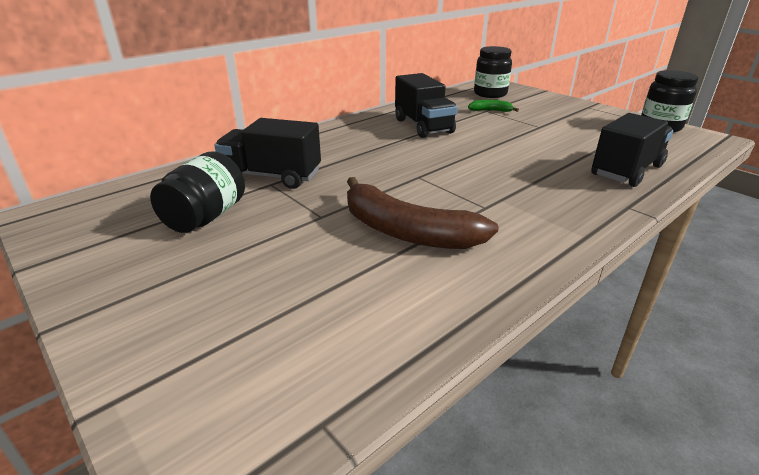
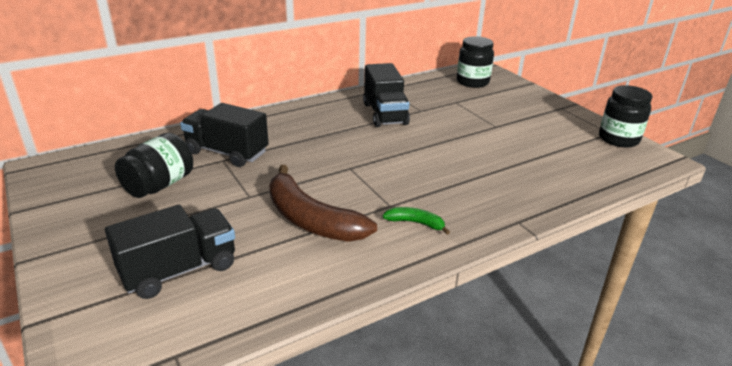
camera: 10 degrees right, 0 degrees up
(490, 111) = (460, 103): green banana -> green banana (415, 223)
(626, 170) = (545, 184): black truck -> black truck (179, 270)

